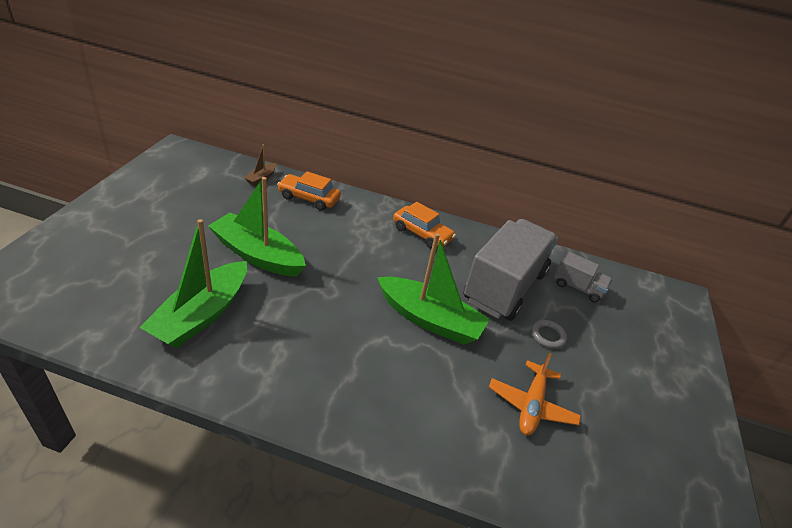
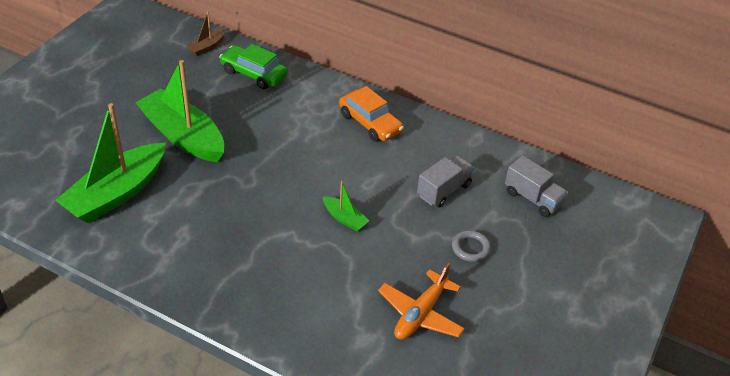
camera: 15 degrees right, 5 degrees up
(309, 198) = (253, 74): orange car -> green car
(429, 319) = (344, 218): green boat -> green boat, size x0.45
(504, 286) = (444, 190): grey truck -> grey truck, size x0.47

